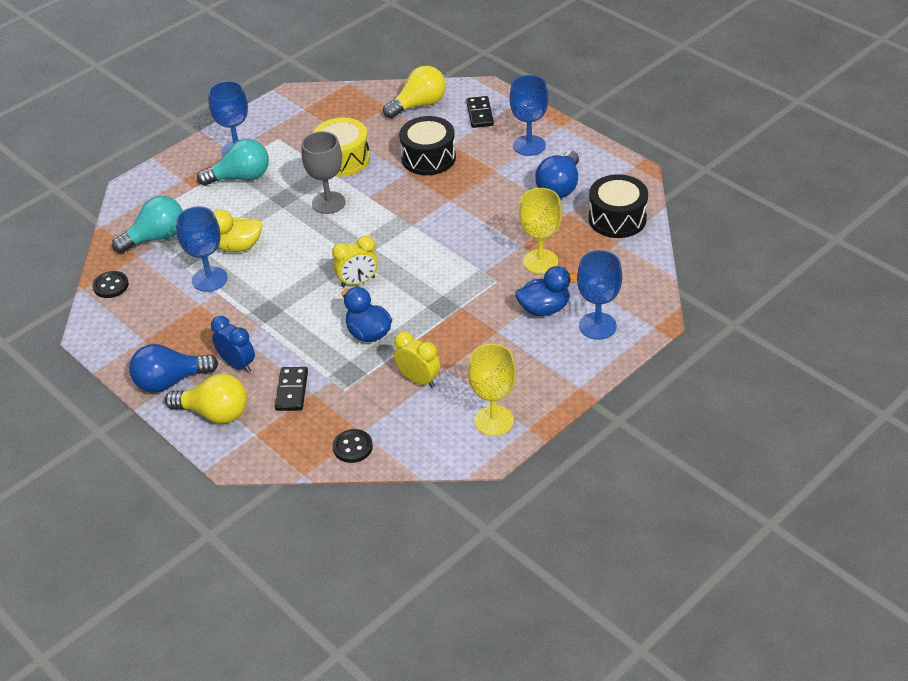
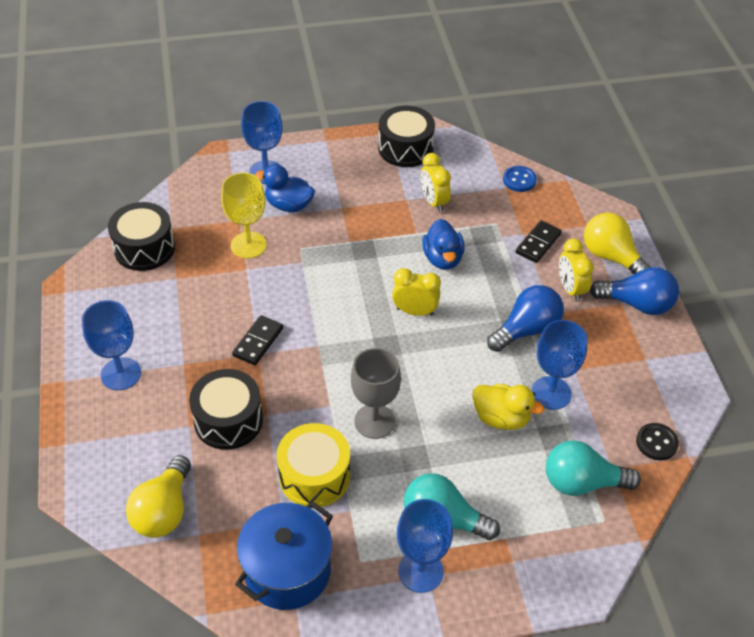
camera: 150 degrees left, 5 degrees up
(237, 364) = (570, 289): blue clock -> yellow clock
(318, 116) = (287, 571): none -> blue pot
(353, 447) = (519, 180): black button -> blue button
(419, 105) = (164, 510): yellow light bulb -> yellow light bulb turned 75 degrees counterclockwise
(479, 114) = (118, 451): black domino -> black domino (258, 342)
(494, 420) = (405, 148): yellow goblet -> black drum
(559, 187) = (151, 308): blue light bulb -> blue light bulb (526, 330)

